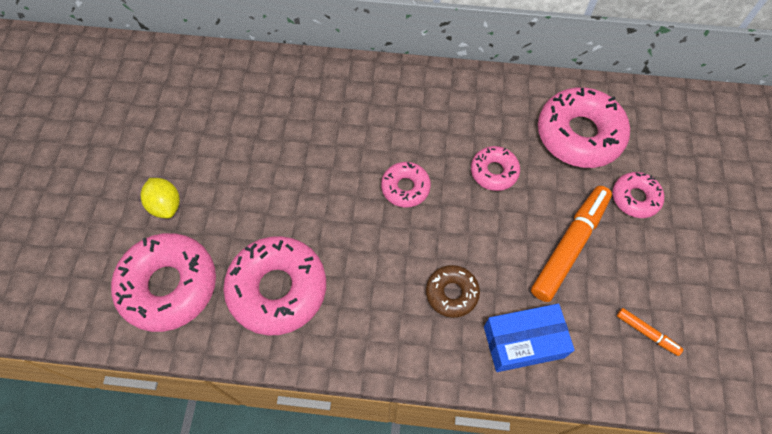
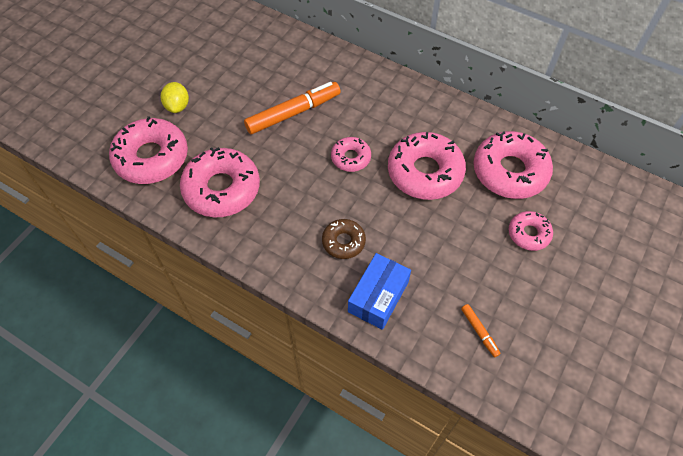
camera: 25 degrees right, 5 degrees down
(494, 172) = (425, 172): pink donut -> pink donut, size x1.88
(523, 342) = (378, 296): blue box -> blue box turned 75 degrees counterclockwise
(569, 246) = (453, 246): orange marker -> orange marker (293, 113)

